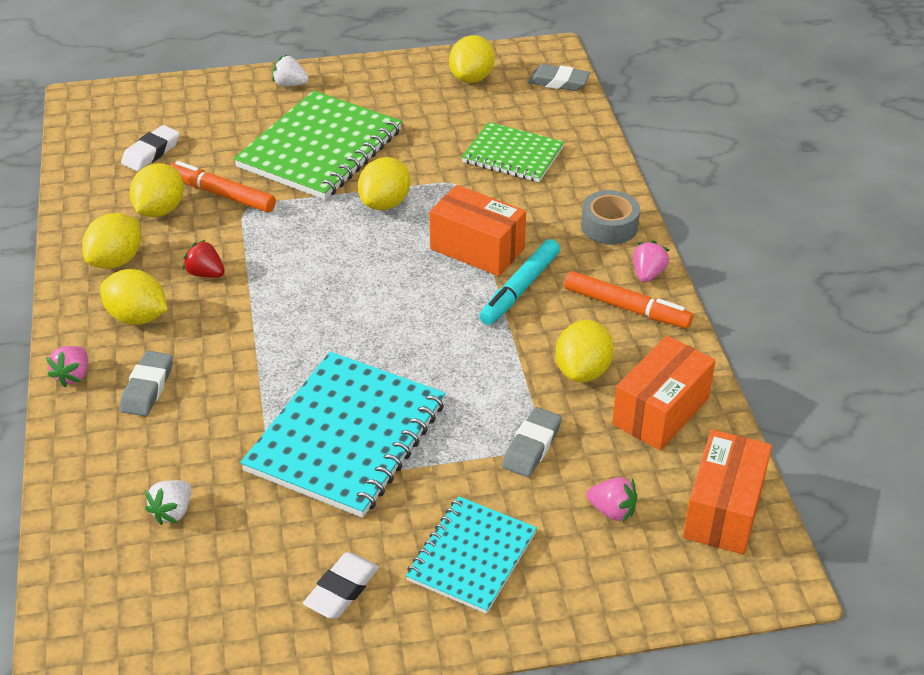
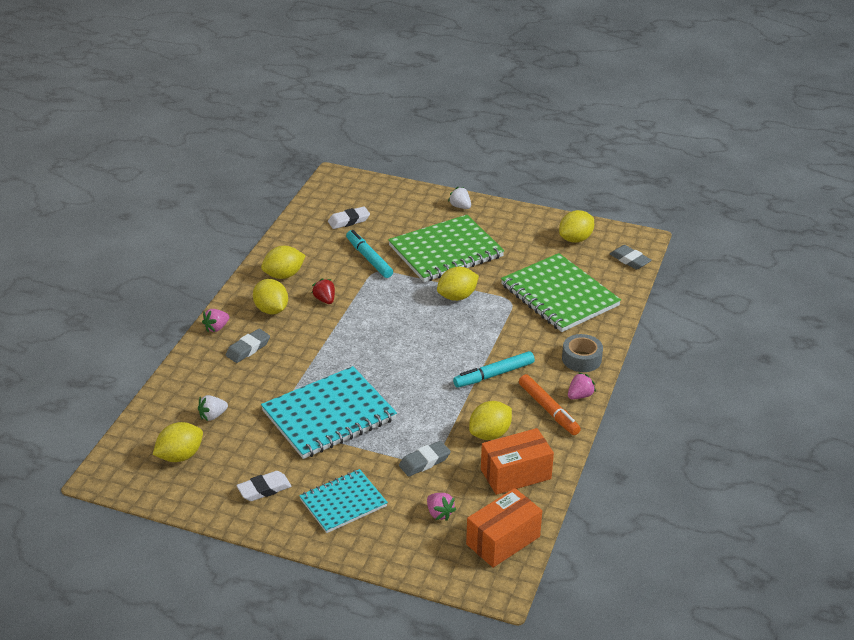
camera: 30 degrees right, 5 degrees down
(160, 210) = (328, 255): yellow lemon -> yellow lemon (180, 456)
(222, 194) = (369, 258): orange marker -> turquoise marker
(477, 249) = (488, 342): orange box -> none
(513, 155) = (559, 295): green notebook -> green notebook, size x1.65

